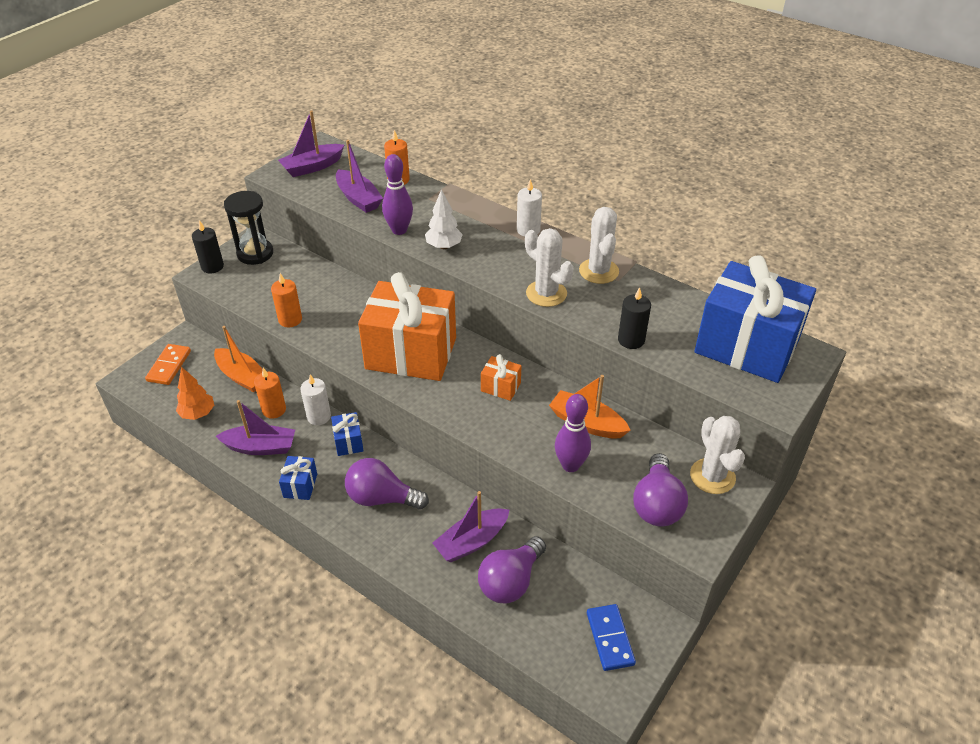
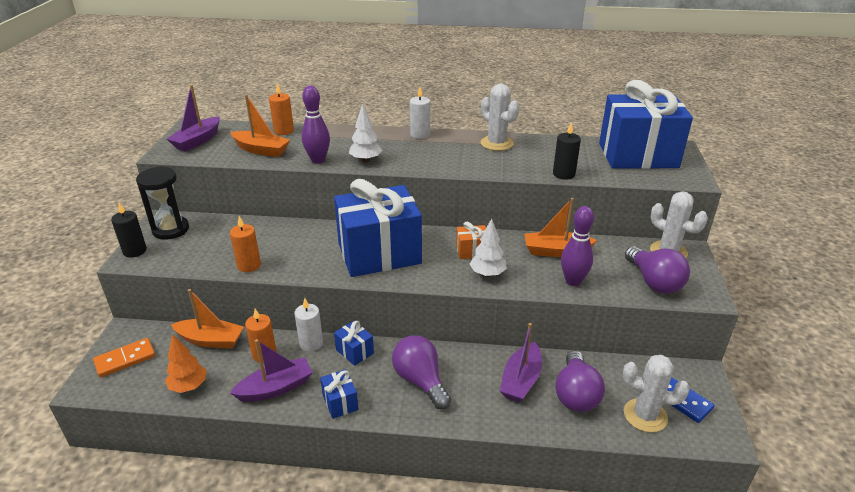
camera: 30 degrees left, 10 degrees down
(169, 366) = (125, 359): orange domino -> orange domino turned 75 degrees clockwise
(358, 198) = (261, 150): purple boat -> orange boat
(381, 498) = (420, 381): purple light bulb -> purple light bulb turned 75 degrees clockwise
(411, 353) = (379, 253): orange gift -> blue gift
(493, 419) = (487, 274): none -> white tree
(546, 293) = (475, 166): white cactus -> white cactus (645, 415)

